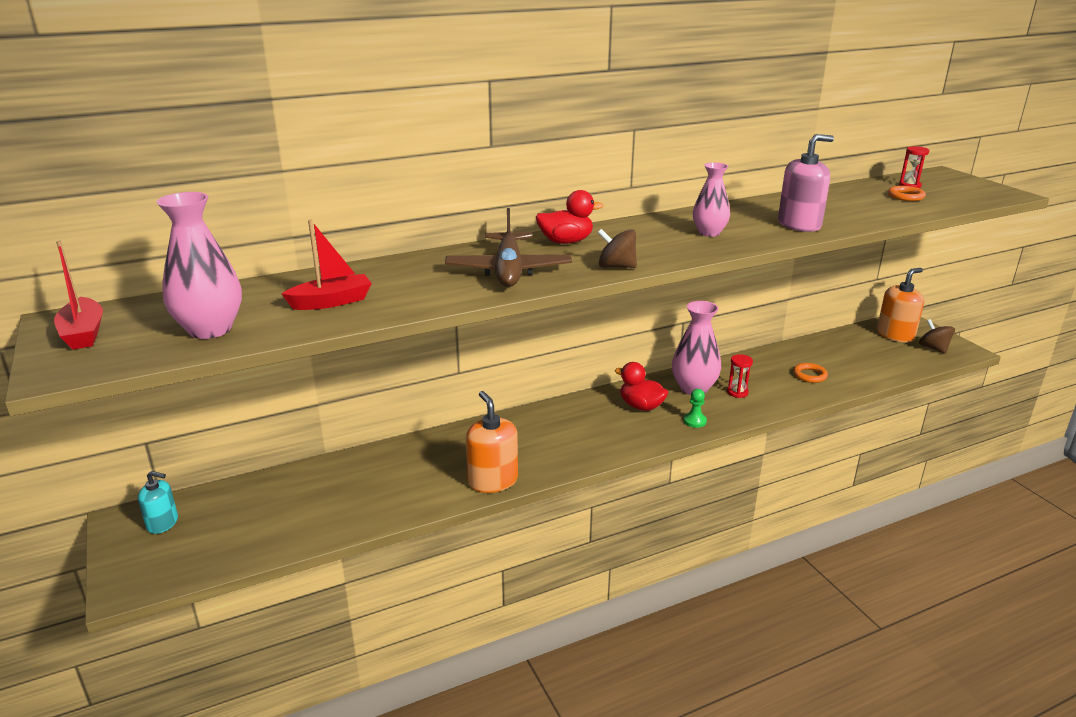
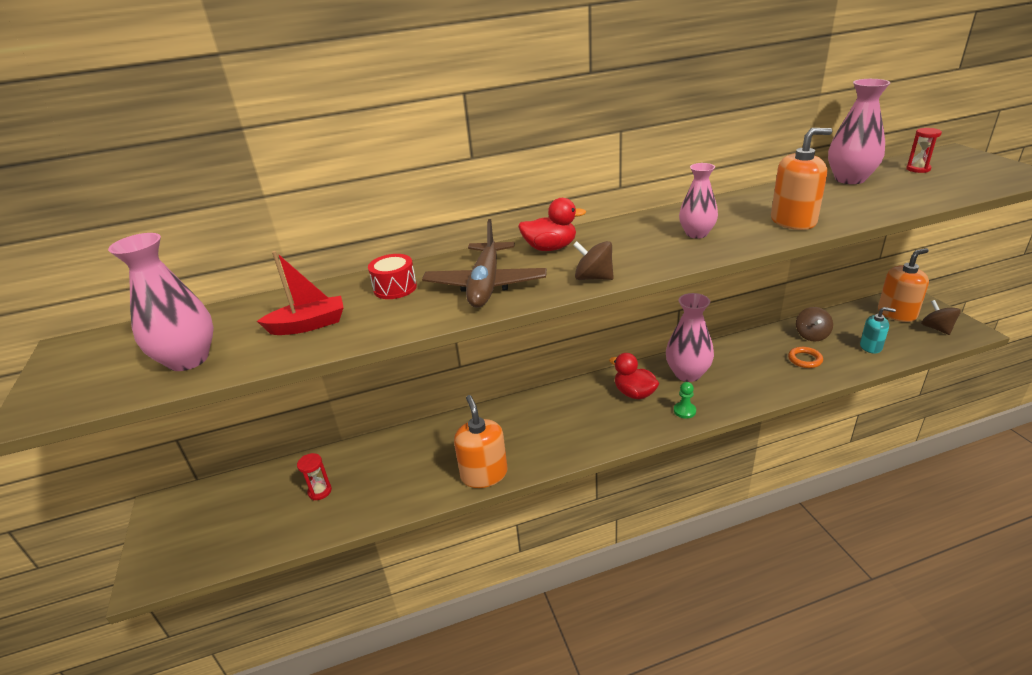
camera: 10 degrees right, 5 degrees up
(83, 333) = (79, 364): red boat -> none
(163, 523) = (192, 511): turquoise soap dispenser -> turquoise soap dispenser (871, 347)
(413, 272) = (395, 288): none -> red drum
(737, 392) = (730, 378): red hourglass -> red hourglass (320, 491)
(799, 225) = (793, 221): pink soap dispenser -> orange soap dispenser
(814, 354) = (811, 335): none -> brown spinning top
(848, 192) = (850, 179): none -> pink vase
(905, 196) = (913, 182): orange ring -> none

